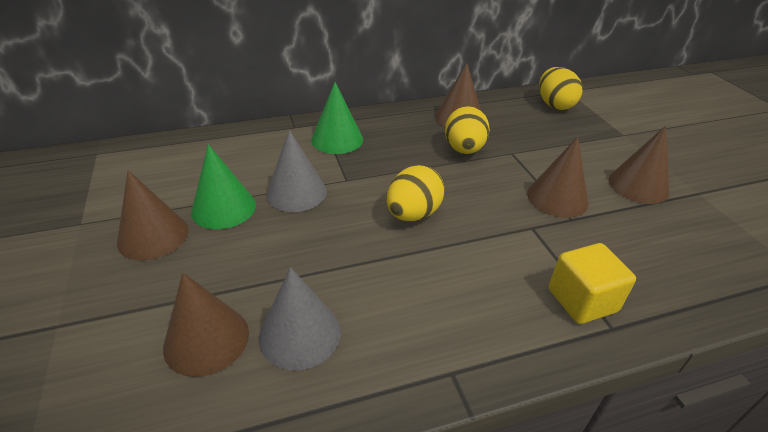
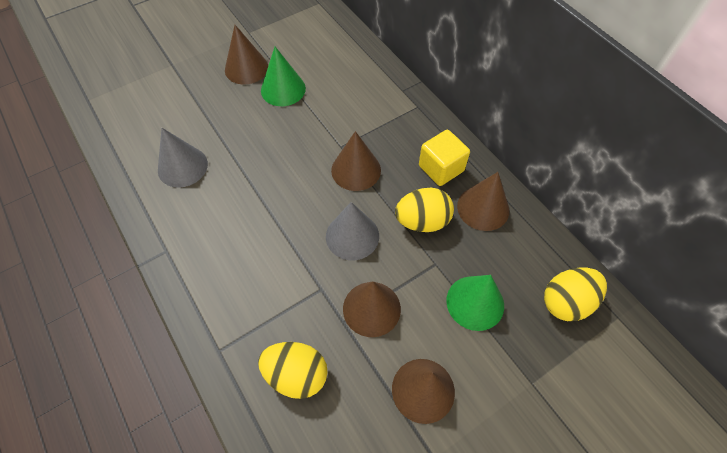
camera: 75 degrees right, 20 degrees up
(206, 339) = (172, 127): brown cone -> brown cone (356, 170)
(296, 192) = (313, 121): grey cone -> grey cone (352, 236)
(337, 139) = (396, 124): green cone -> green cone (475, 302)
(413, 214) = (311, 200): yellow egg -> yellow egg (296, 375)
(582, 300) = (242, 329): yellow cube -> yellow cube (441, 168)

